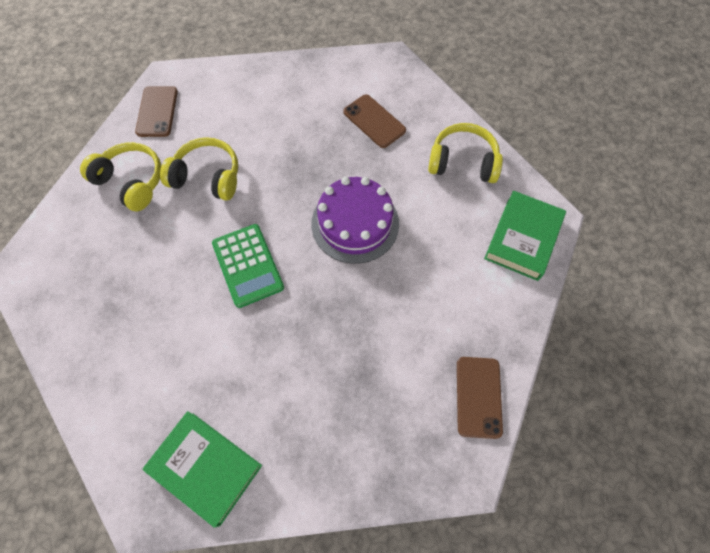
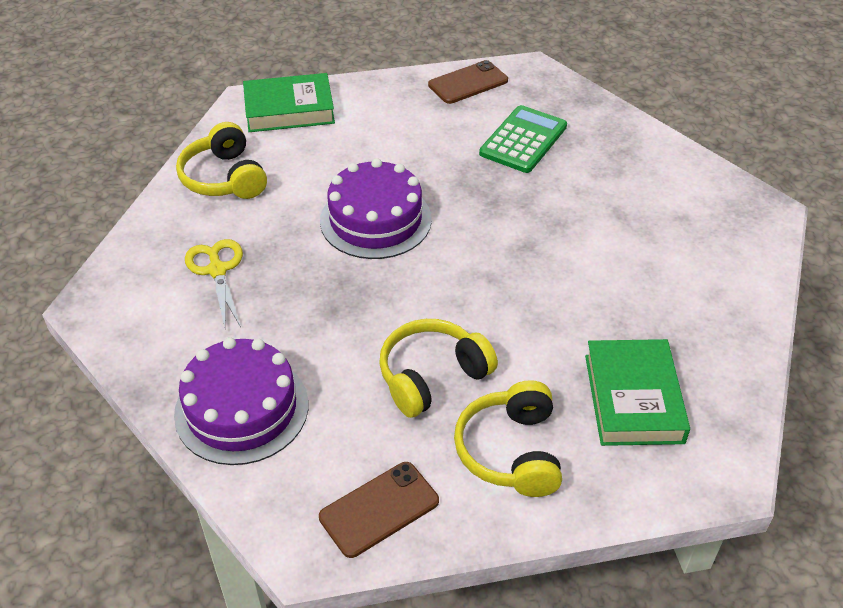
camera: 125 degrees left, 20 degrees down
(205, 468) = (696, 194): green book -> green book (633, 398)
(207, 177) = (432, 376): yellow headphones -> yellow headphones turned 75 degrees clockwise
(247, 265) = (503, 272): green calculator -> green calculator (523, 140)
(263, 89) = (241, 409): none -> purple cake
(374, 121) = (217, 270): brown phone -> yellow scissors

